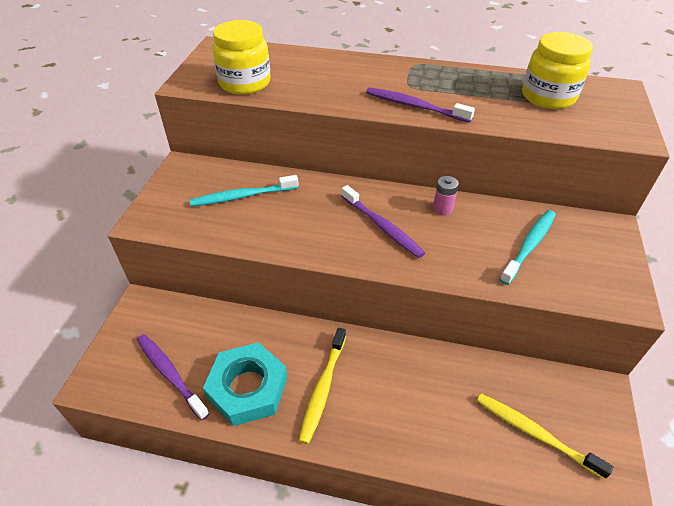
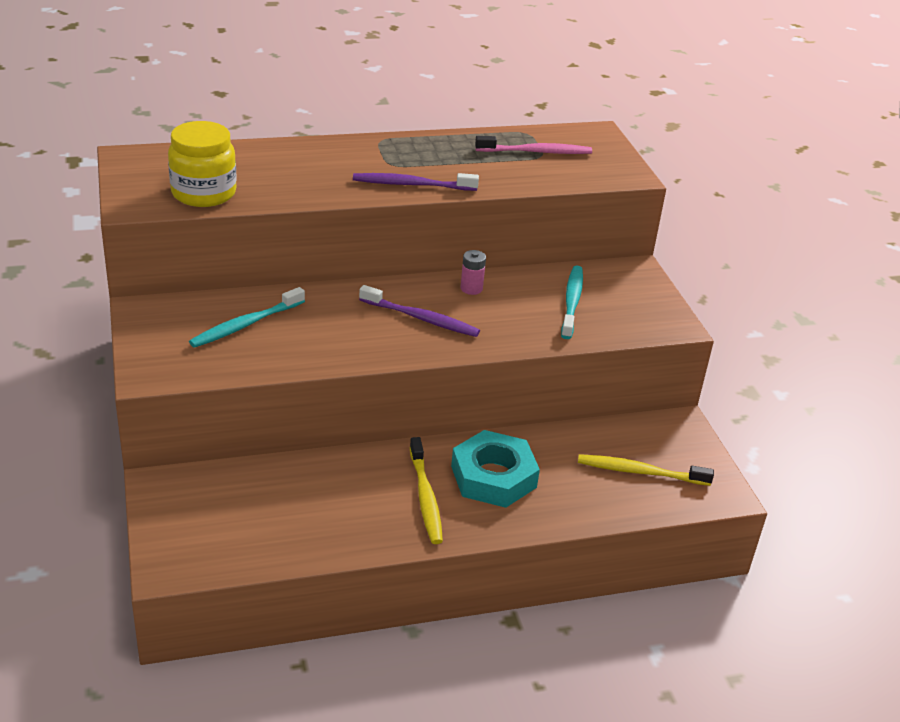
camera: 30 degrees left, 10 degrees down
(170, 374) = (252, 535): purple toothbrush -> none
(247, 388) = (347, 520): turquoise nut -> turquoise nut (493, 477)
(548, 97) = (535, 152): yellow jar -> pink toothbrush

